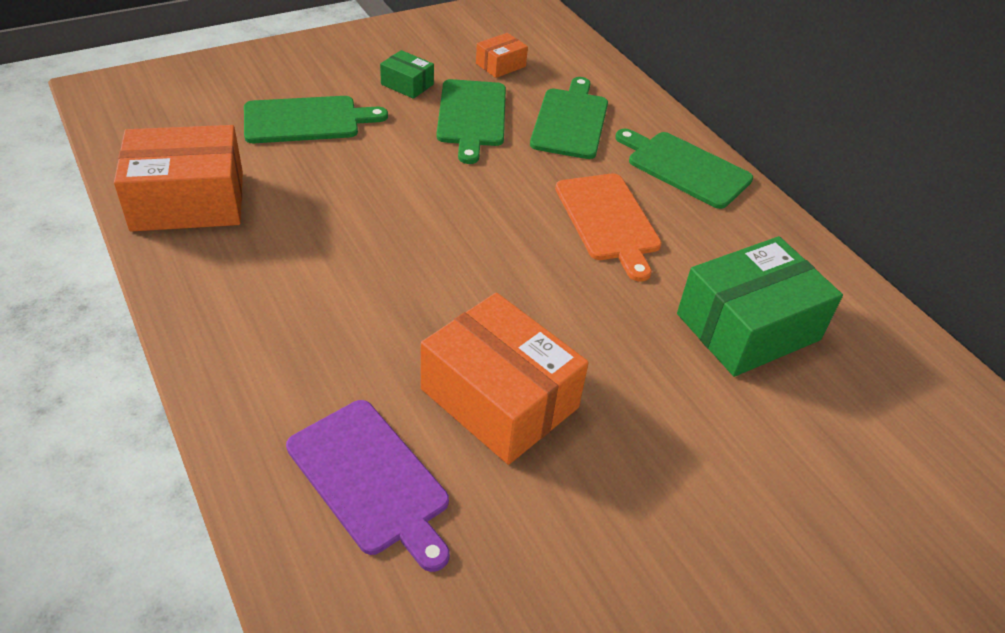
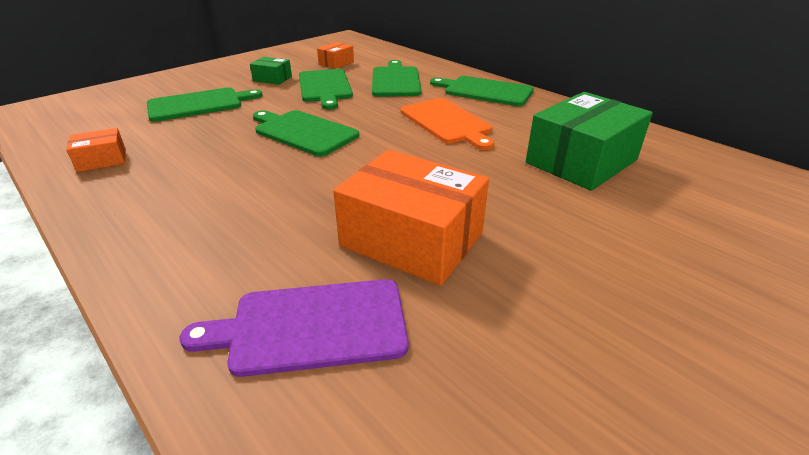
camera: 10 degrees left, 10 degrees down
(188, 201) = (102, 160): orange box -> orange box, size x0.48
(370, 479) = (312, 326): purple cutting board -> purple cutting board turned 135 degrees clockwise
(424, 201) = (303, 132): none -> green cutting board

